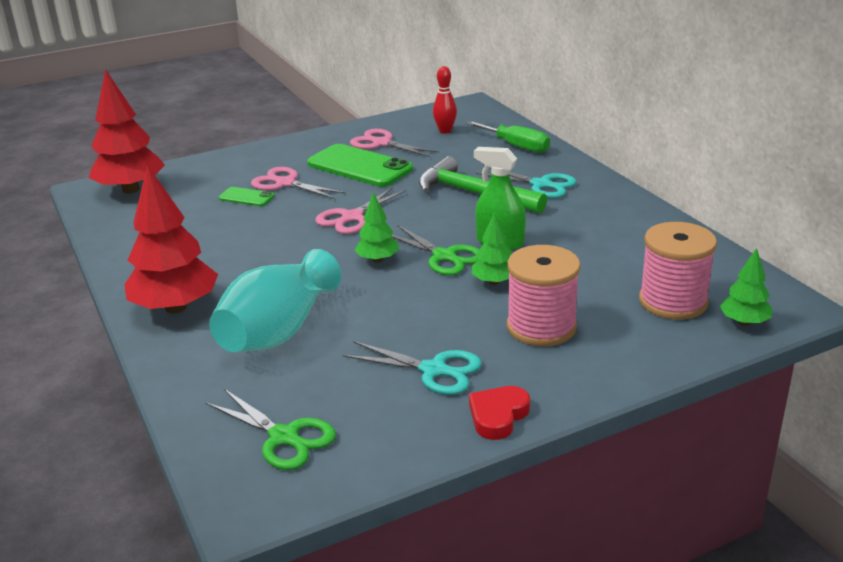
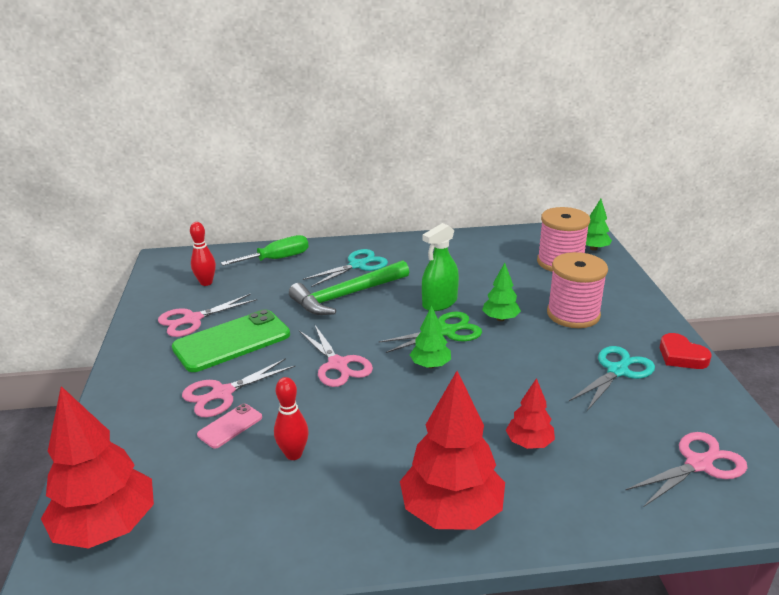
camera: 70 degrees left, 0 degrees up
(223, 229) = (293, 454): none -> red bowling pin
(246, 197) = (230, 426): green phone -> pink phone
(278, 331) = (529, 443): turquoise vase -> red tree
(284, 437) = (699, 464): green scissors -> pink scissors

